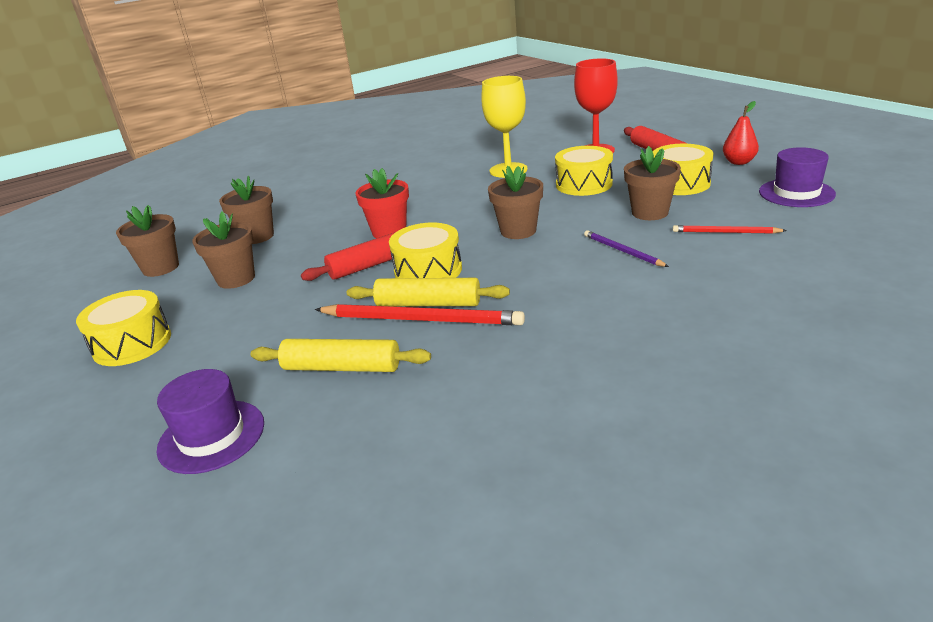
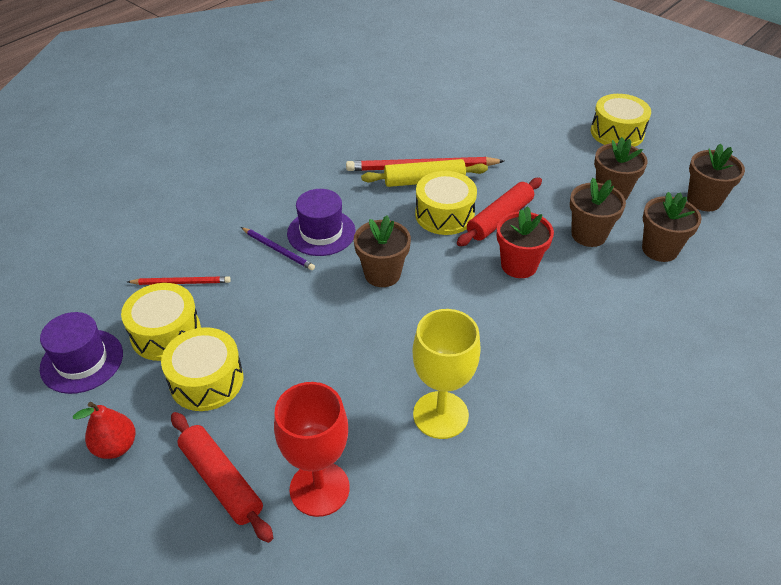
camera: 160 degrees right, 15 degrees up
(211, 436) = (492, 91): purple hat -> purple hat (321, 232)
(342, 368) = (451, 131): yellow rolling pin -> none
(584, 184) = (326, 375): yellow drum -> yellow drum (166, 333)
(650, 212) = (249, 313): brown flower pot -> brown flower pot (588, 235)

